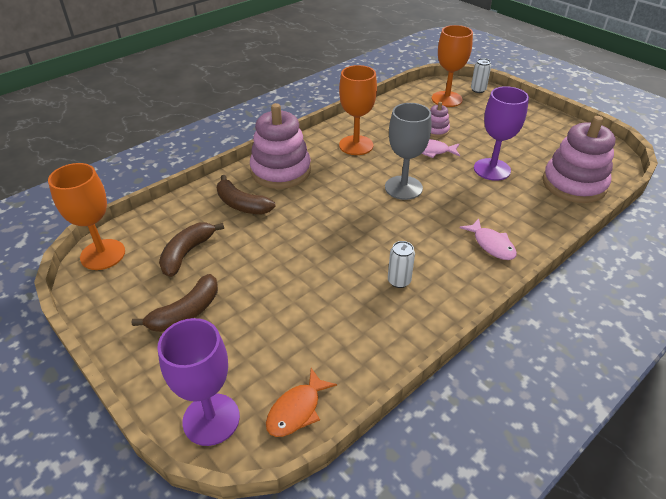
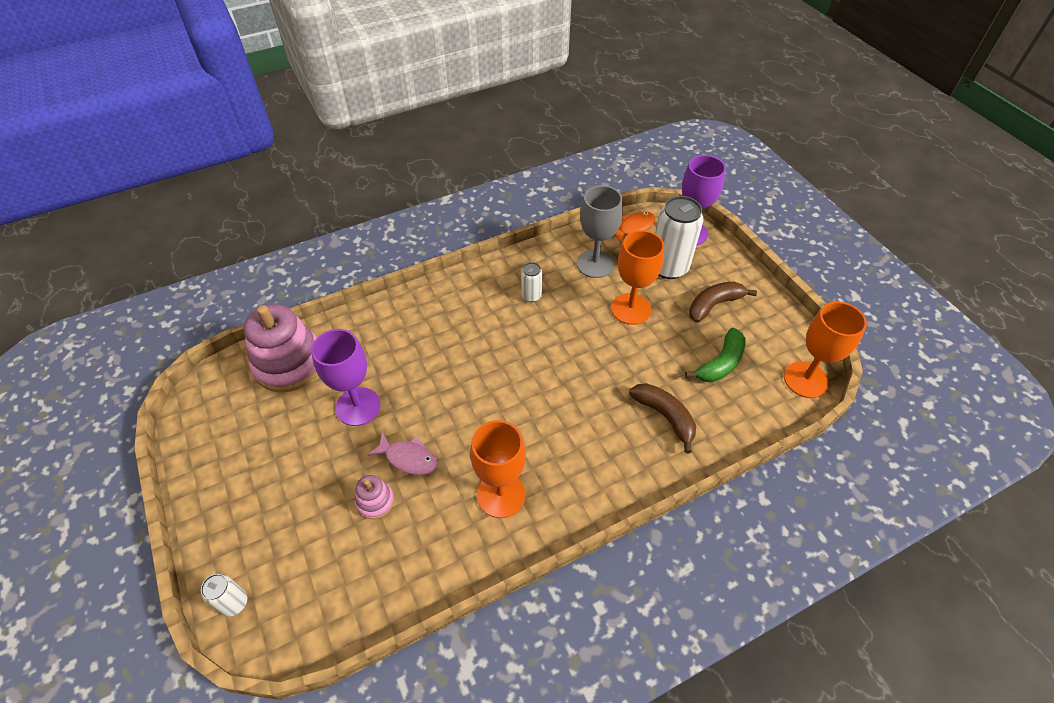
camera: 165 degrees left, 10 degrees up
(187, 253) = (720, 363): brown banana -> green banana
(242, 352) = (668, 267): none -> white can
(280, 171) = (613, 464): pink stacking toy -> none
(403, 188) = (475, 401): grey goblet -> grey goblet (595, 264)
(446, 99) = (306, 586): orange goblet -> orange goblet (630, 309)
(491, 245) = (431, 312): pink fish -> none

